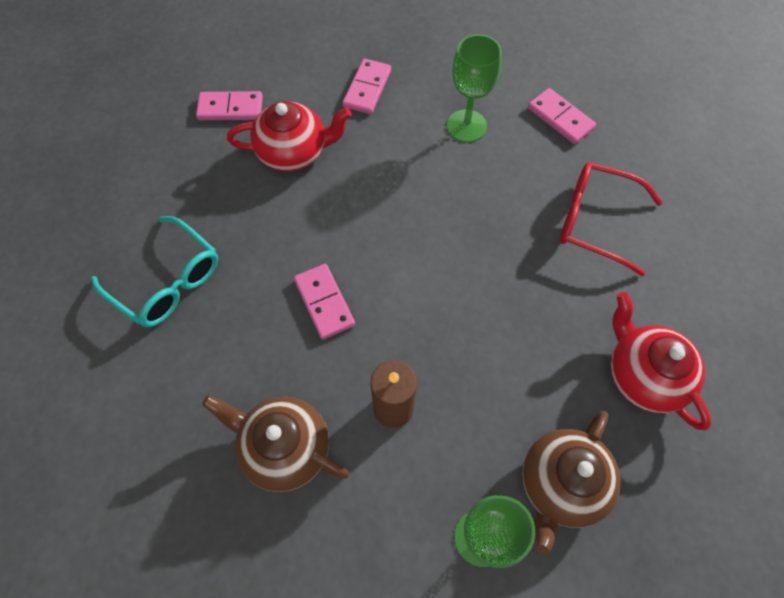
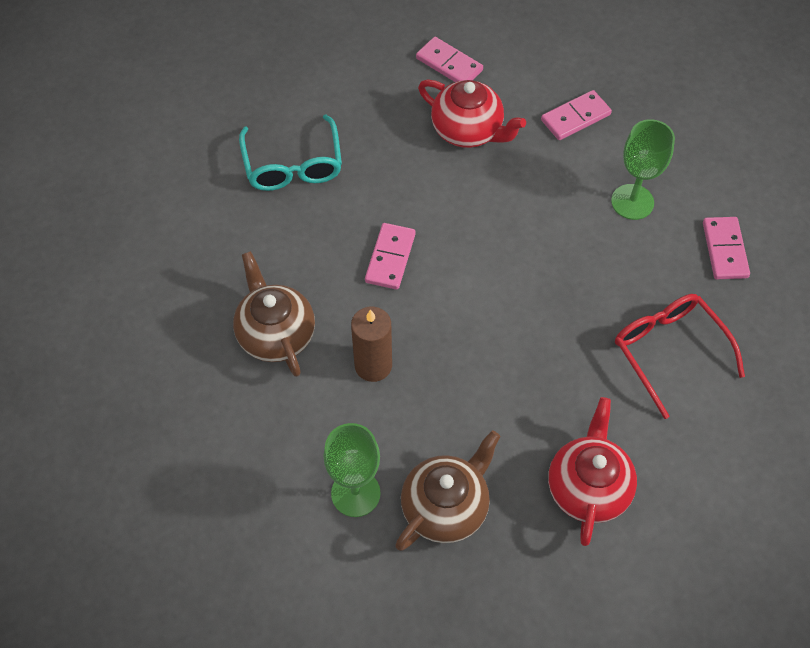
camera: 40 degrees right, 5 degrees down
(561, 484) = (446, 507): brown teapot -> brown teapot turned 150 degrees clockwise

